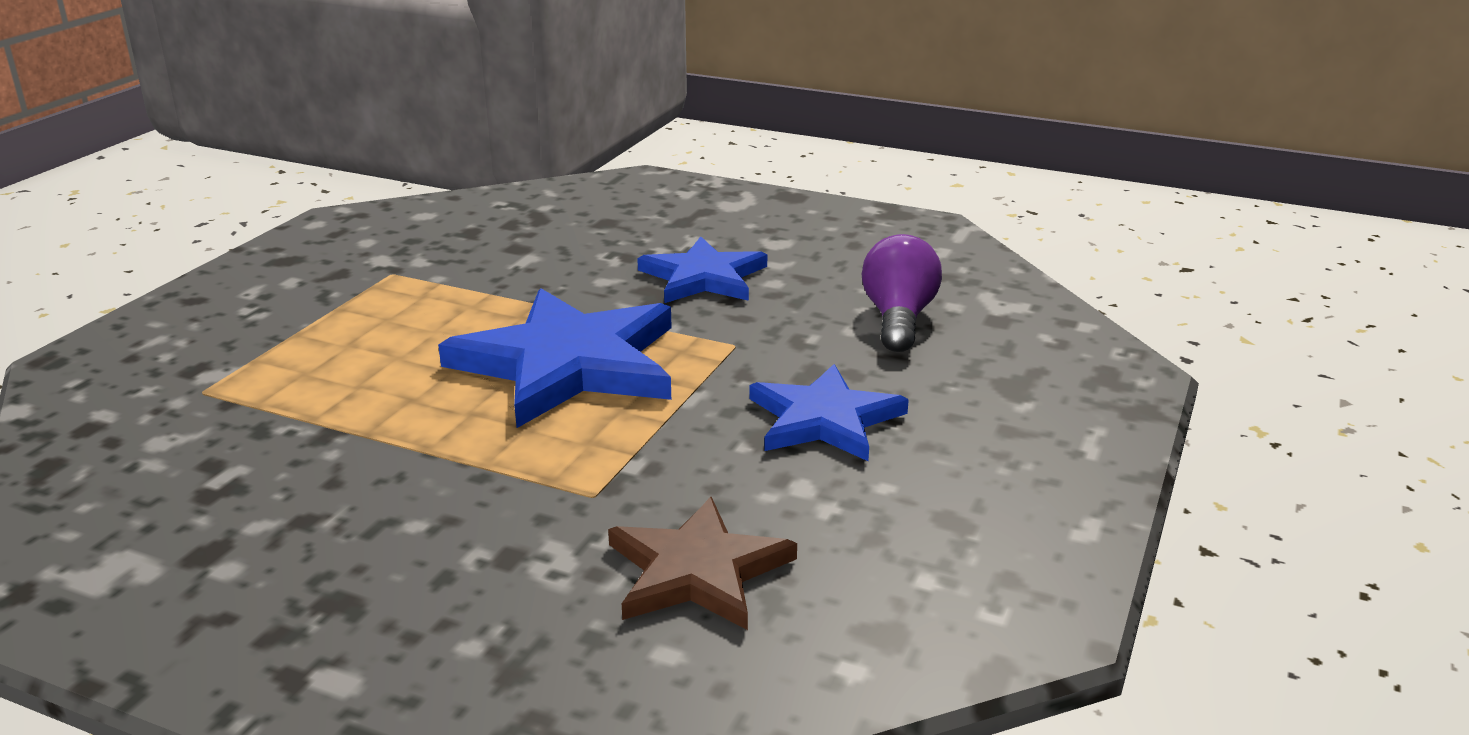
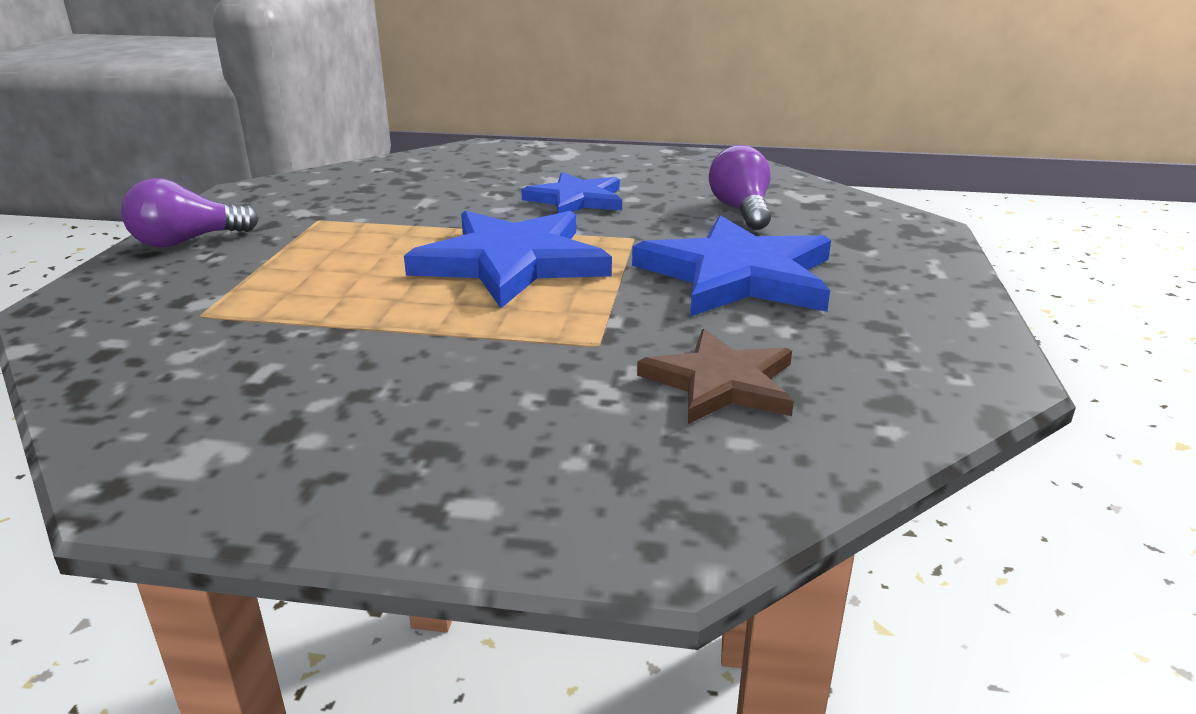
camera: 15 degrees left, 0 degrees up
(239, 288) = (187, 241): none -> purple light bulb
(824, 419) = (738, 275): blue star -> blue star, size x1.61

